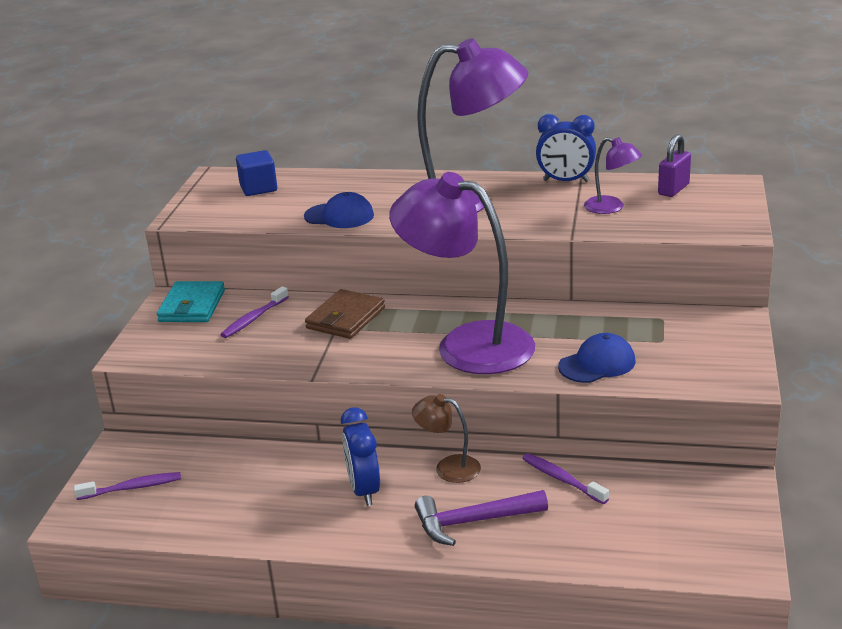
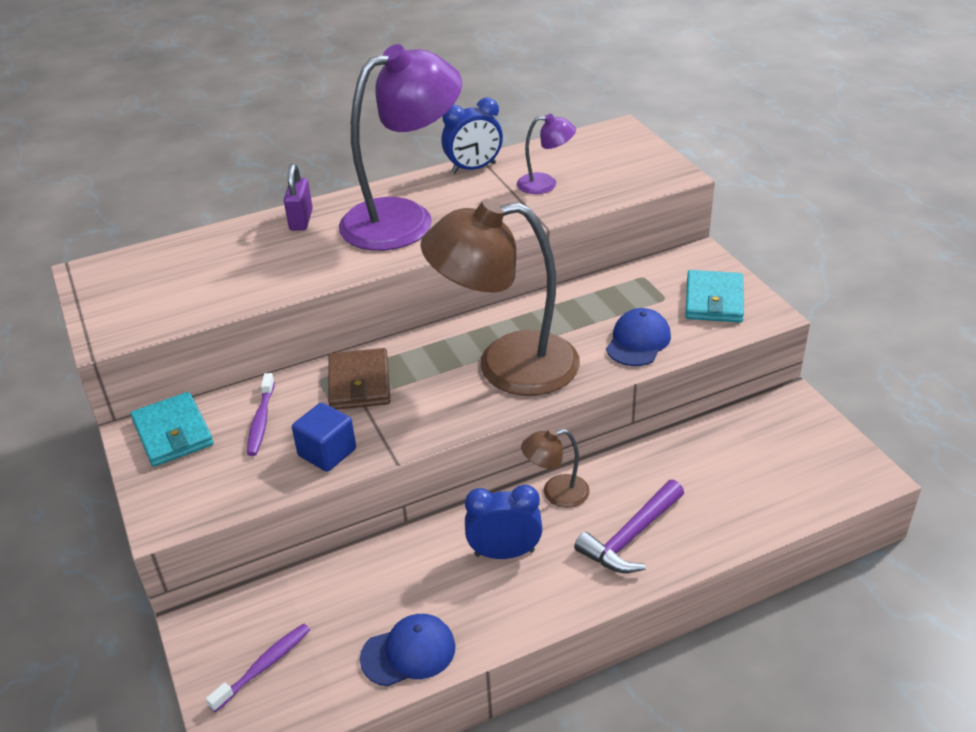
camera: 35 degrees left, 10 degrees up
(258, 188) = (160, 271): blue cube -> blue cube (327, 452)
(339, 216) = (292, 275): blue cap -> blue cap (408, 652)
(364, 490) = (504, 553): blue clock -> blue clock turned 135 degrees clockwise
(467, 344) = (506, 366): purple lamp -> brown lamp
(562, 479) = (660, 460): purple toothbrush -> none
(673, 189) = (577, 149): purple padlock -> purple padlock (301, 220)
(706, 356) = (714, 300): none -> turquoise wallet

